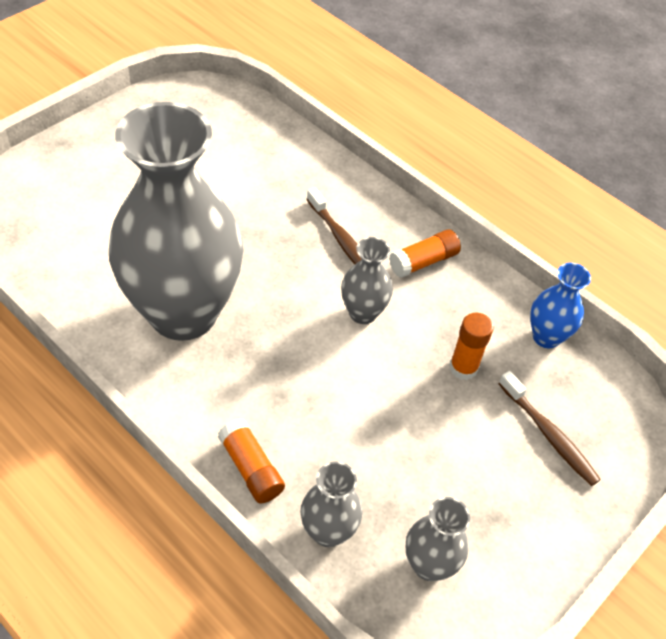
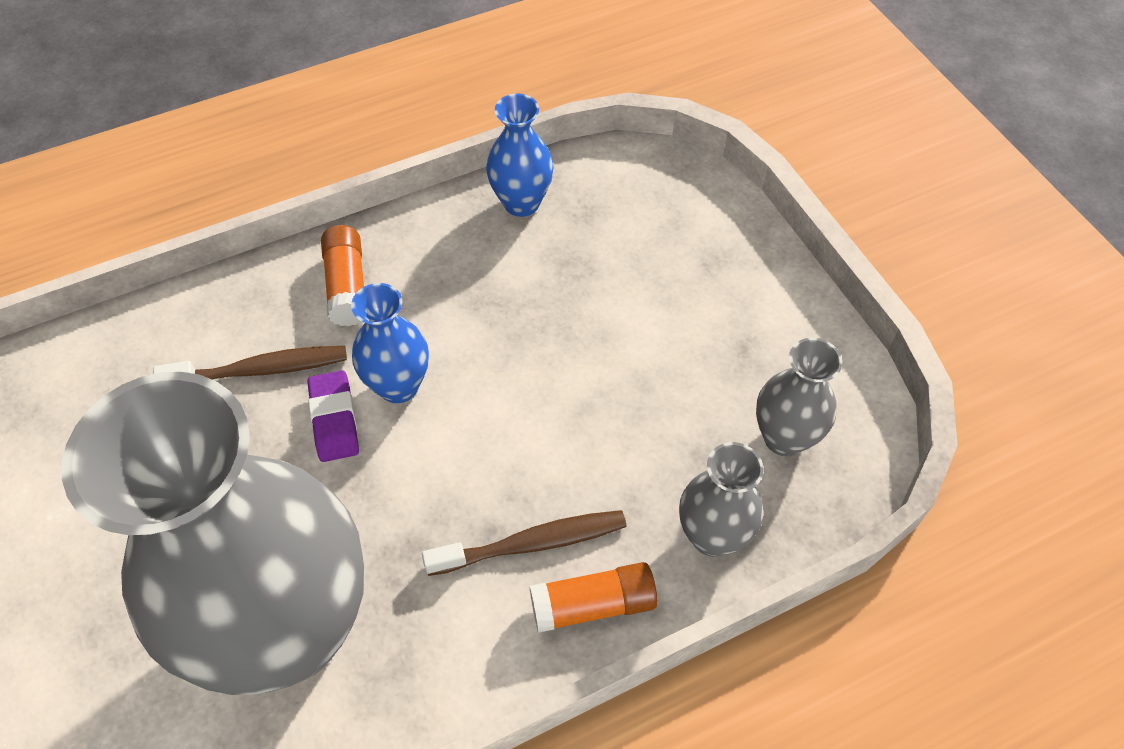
camera: 65 degrees left, 5 degrees up
(324, 288) = (334, 420): none -> purple eraser
(363, 313) = (398, 386): grey vase -> blue vase
(463, 368) = (531, 303): orange glue stick -> none
(549, 435) = (654, 254): brown toothbrush -> brown toothbrush (532, 543)

